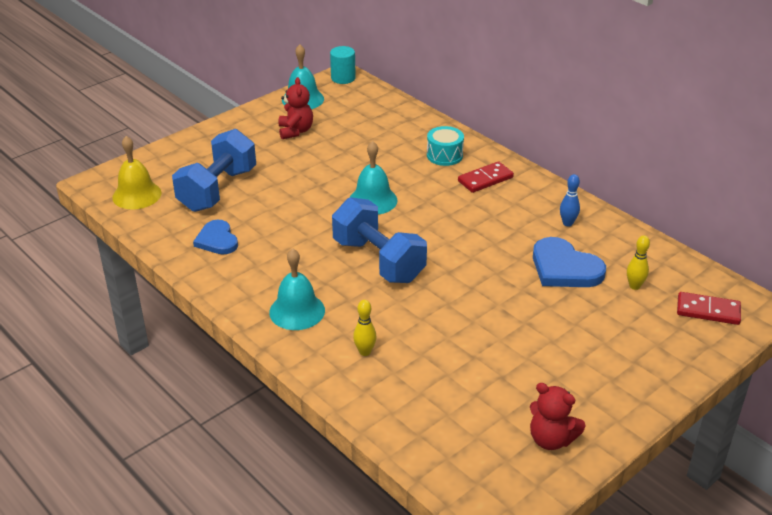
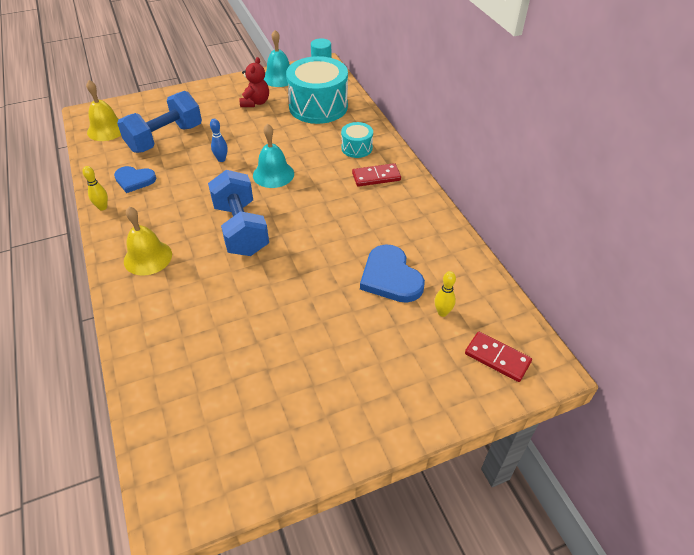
camera: 20 degrees right, 10 degrees up
(217, 240) = (134, 180): blue heart -> blue heart turned 75 degrees counterclockwise
(297, 311) = (148, 257): turquoise bell -> yellow bell
(365, 352) = (173, 310): yellow bowling pin -> yellow bowling pin (103, 207)
(371, 121) = (318, 106): none -> turquoise drum
(551, 439) = (267, 448): red teddy bear -> none
(567, 223) = (420, 234): blue bowling pin -> blue bowling pin (221, 159)

